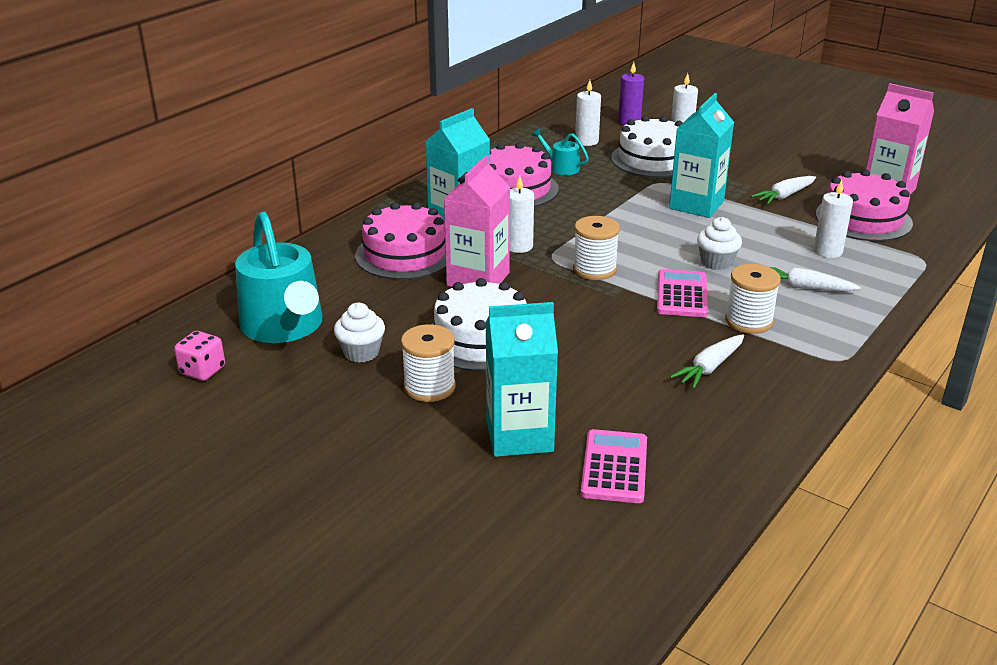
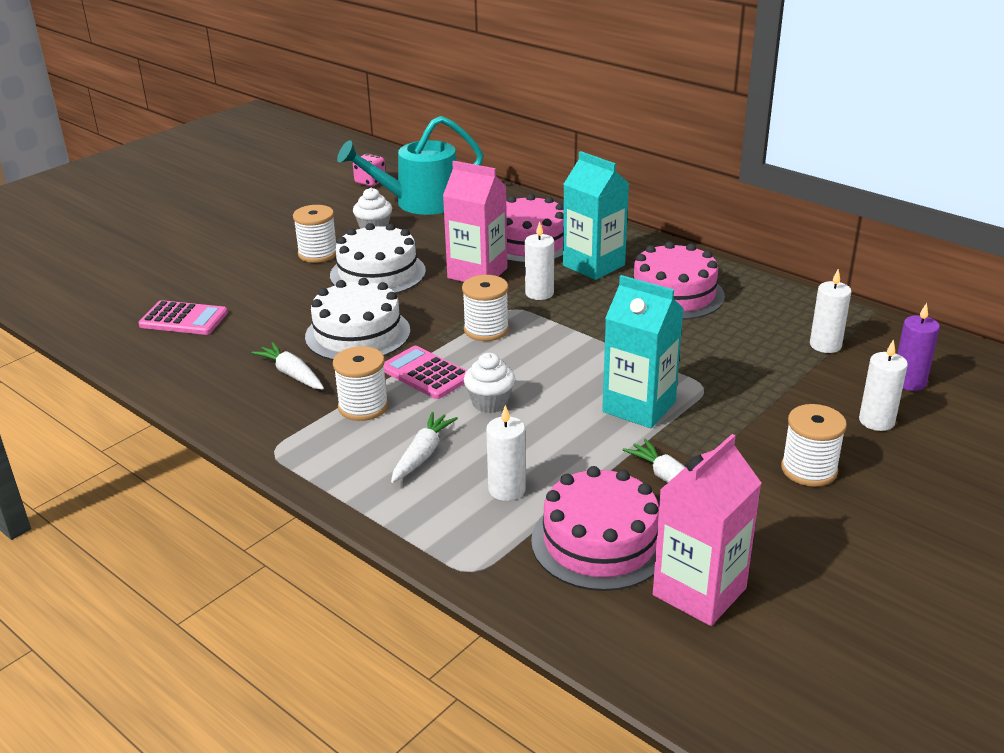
camera: 95 degrees right, 0 degrees up
(519, 435) = (241, 285): turquoise carton -> none
(561, 167) = (737, 324): turquoise watering can -> none
(653, 159) = (777, 389): white cake -> white cake (357, 334)
(681, 294) = (426, 374): pink calculator -> pink calculator turned 150 degrees counterclockwise
(747, 156) = (809, 470): none -> white spool

